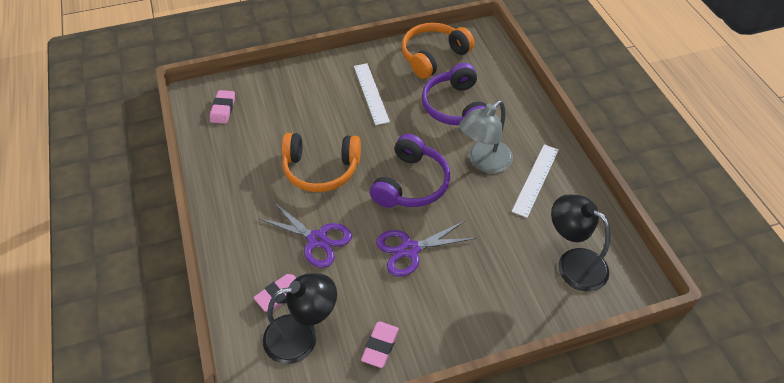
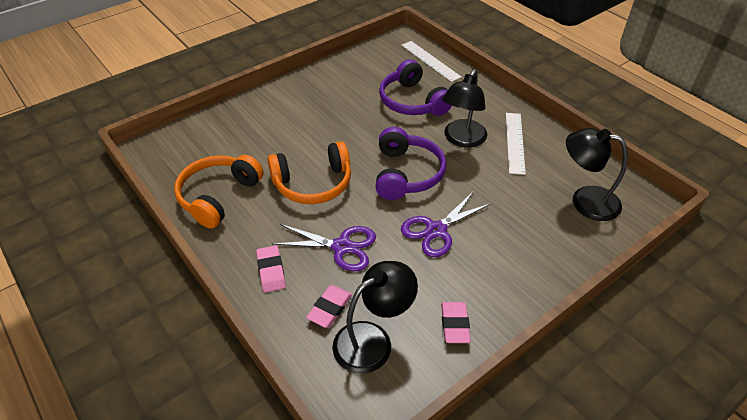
camera: 20 degrees left, 5 degrees down
(223, 109) = (185, 155): pink eraser -> pink eraser (271, 271)
(371, 93) = (328, 108): white ruler -> white ruler (430, 61)
(433, 56) = (369, 66): orange headphones -> orange headphones (218, 196)
(483, 162) = (462, 139): grey lamp -> black lamp

